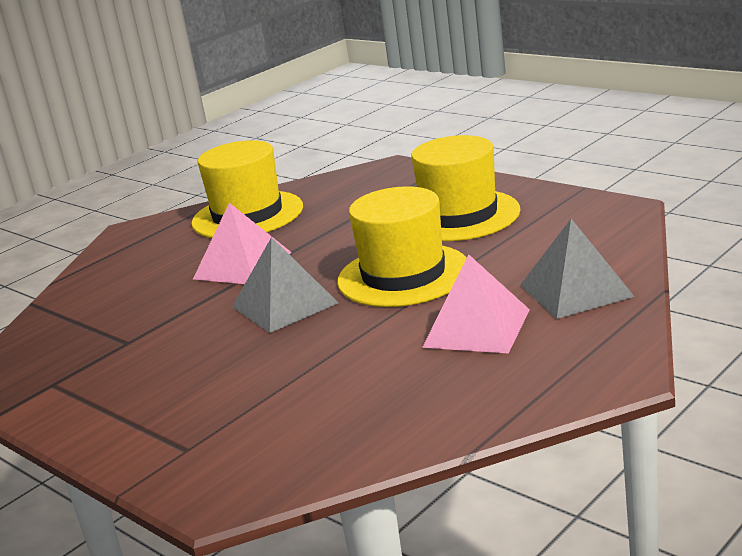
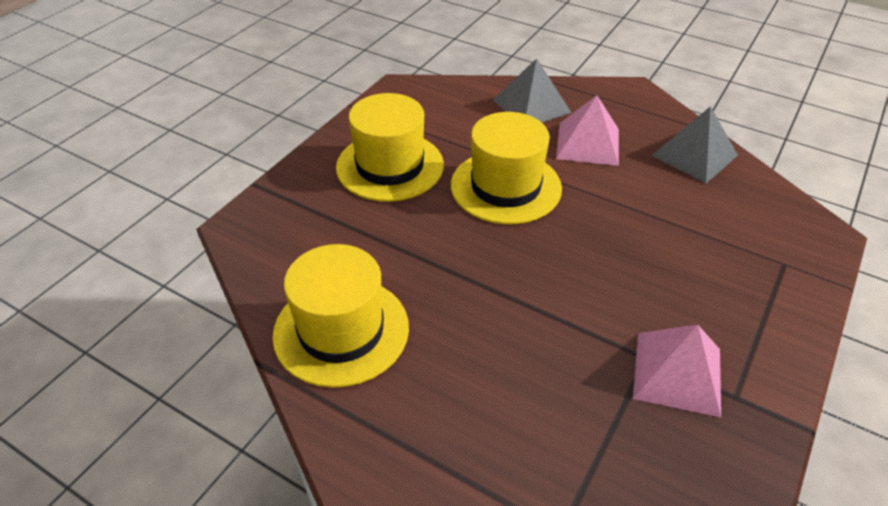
camera: 105 degrees left, 20 degrees up
(242, 265) = (478, 302): pink pyramid -> pink pyramid (677, 373)
(285, 304) = (561, 252): grey pyramid -> grey pyramid (694, 155)

